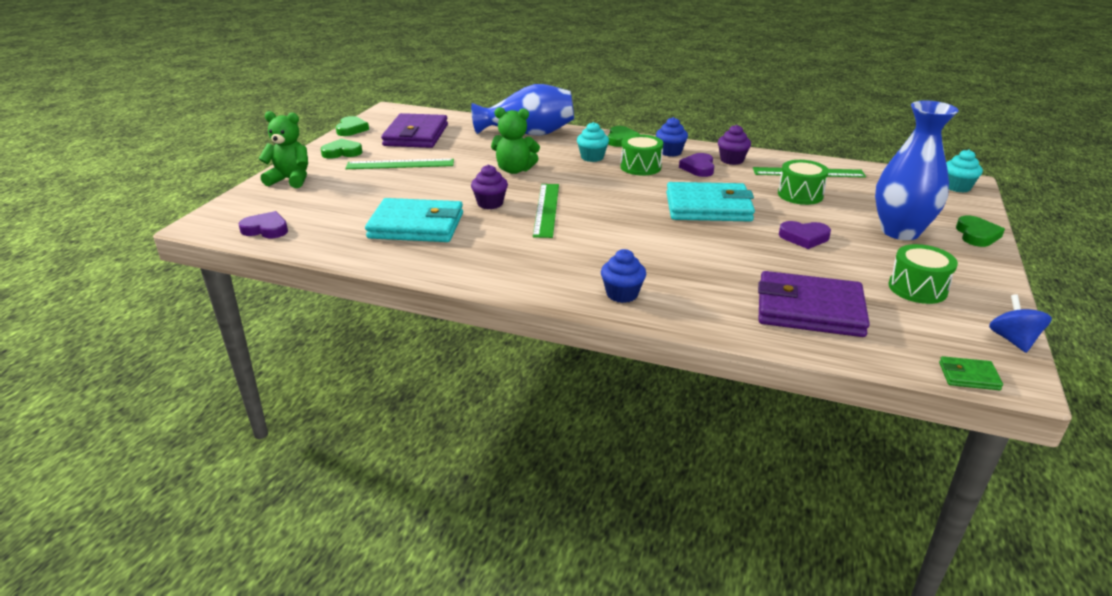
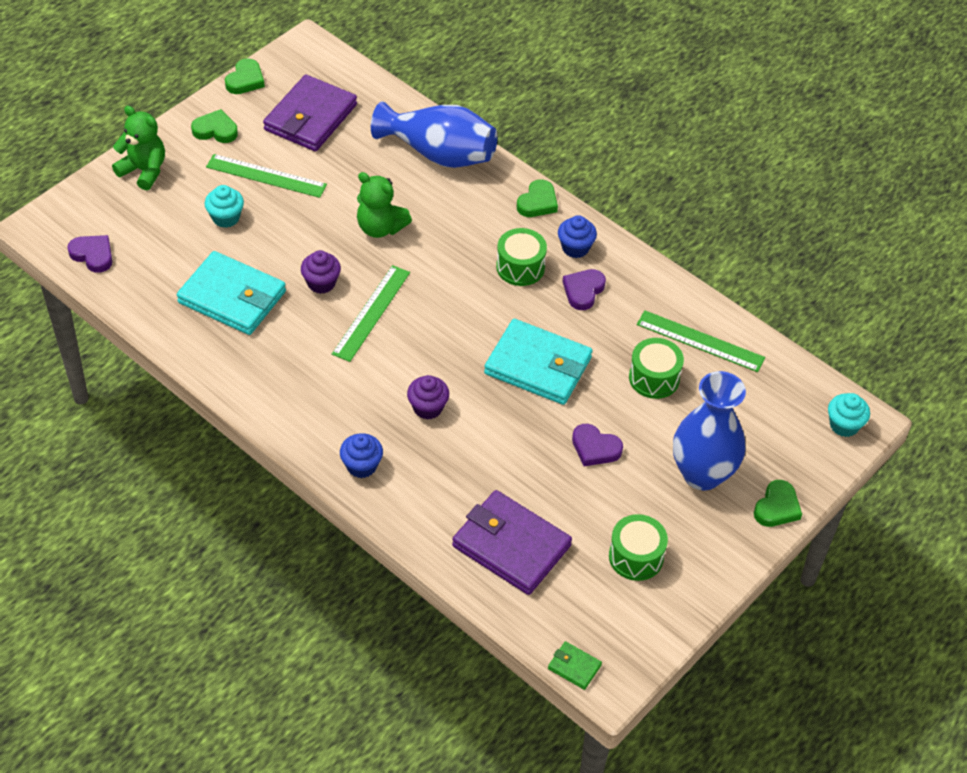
camera: 20 degrees right, 20 degrees up
(592, 157) = (480, 230): turquoise cupcake -> turquoise cupcake (226, 218)
(732, 160) = (633, 288): purple cupcake -> purple cupcake (428, 408)
(1013, 340) = (655, 646): blue spinning top -> none

